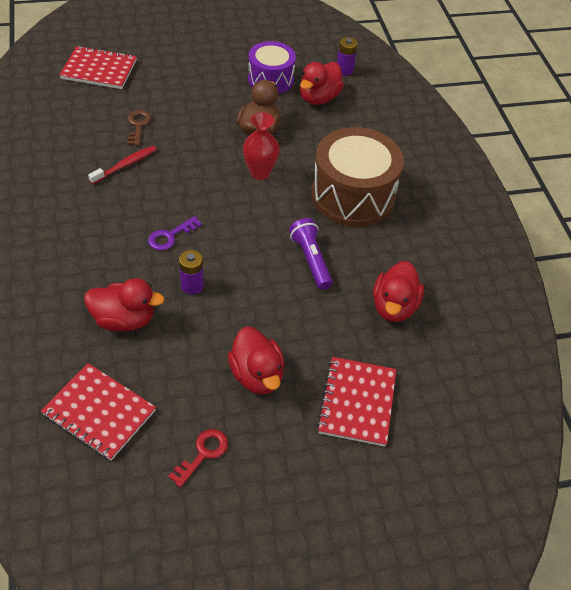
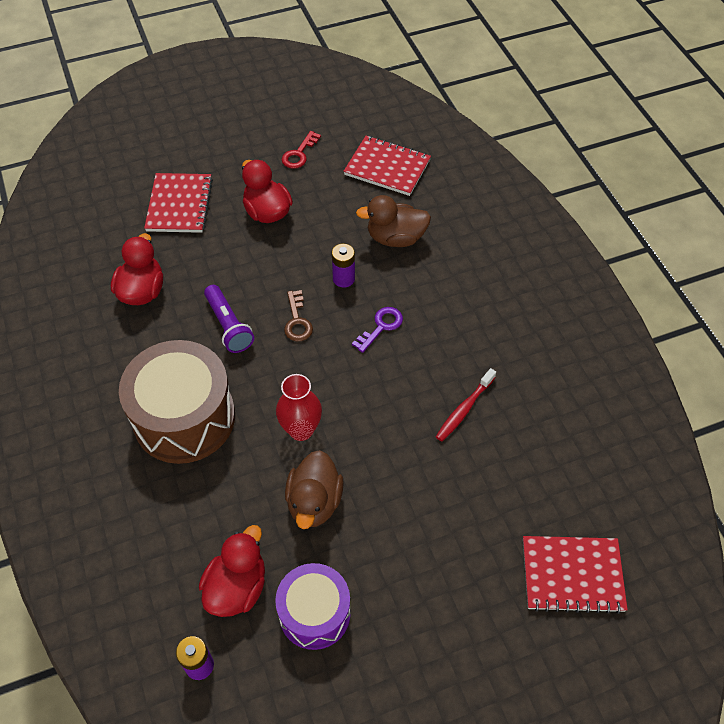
camera: 175 degrees right, 5 degrees up
(124, 319) = (395, 238): red duck -> brown duck
(138, 125) = (474, 476): brown key -> brown key (297, 321)

